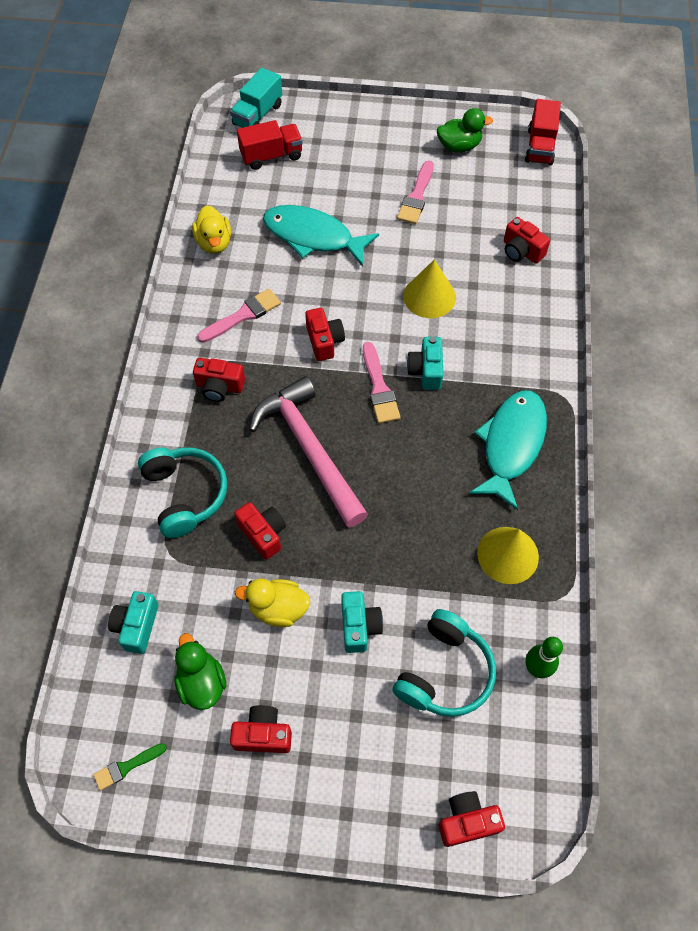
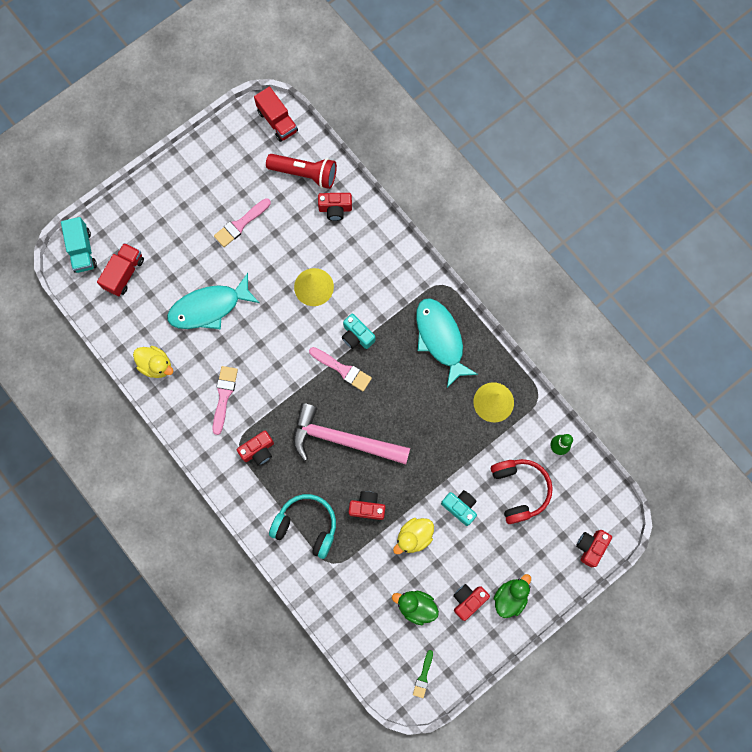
camera: 45 degrees left, 15 degrees up
(137, 626) = (356, 612): turquoise camera -> none
(324, 341) = (285, 369): red camera -> none
(416, 196) = (240, 224): pink brush -> pink brush turned 75 degrees clockwise
(444, 672) = (519, 490): turquoise headphones -> red headphones
(459, 146) = (230, 164): green duck -> green duck (510, 597)
(522, 203) = (305, 173): none -> red flashlight

